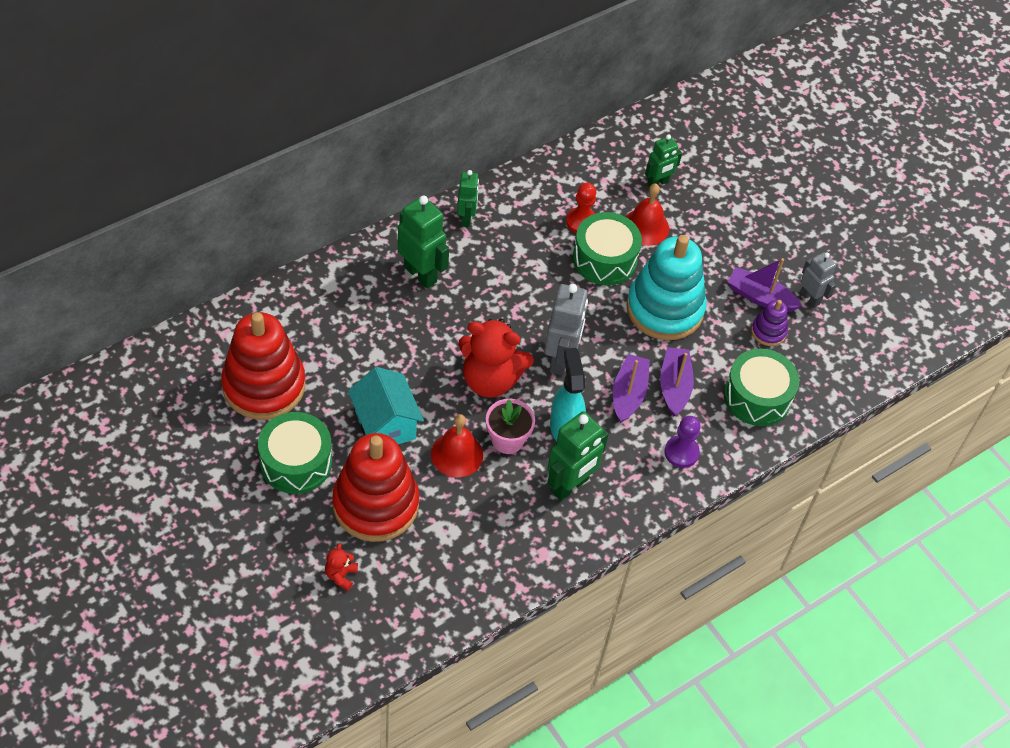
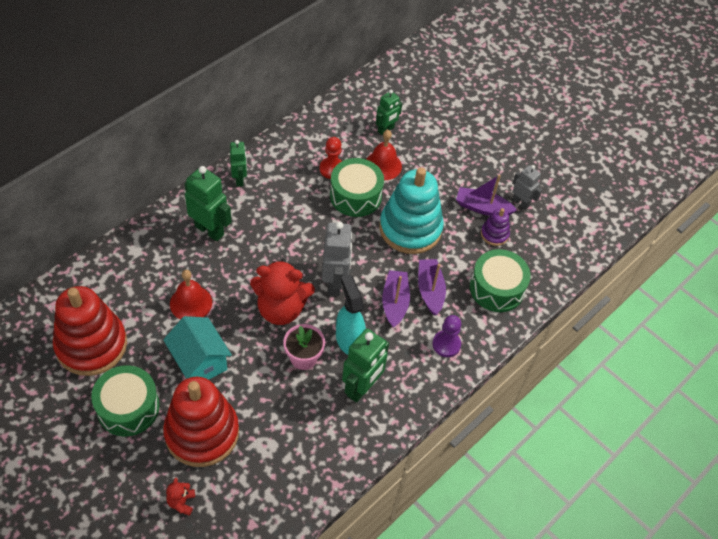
camera: 10 degrees left, 0 degrees up
(457, 454) = (263, 377): red bell -> red bell (191, 303)

